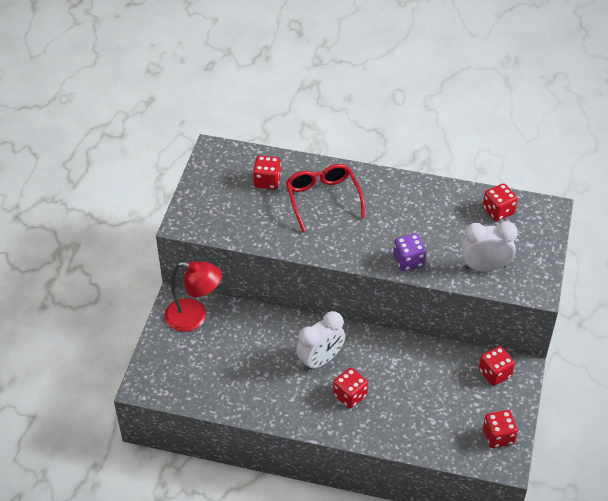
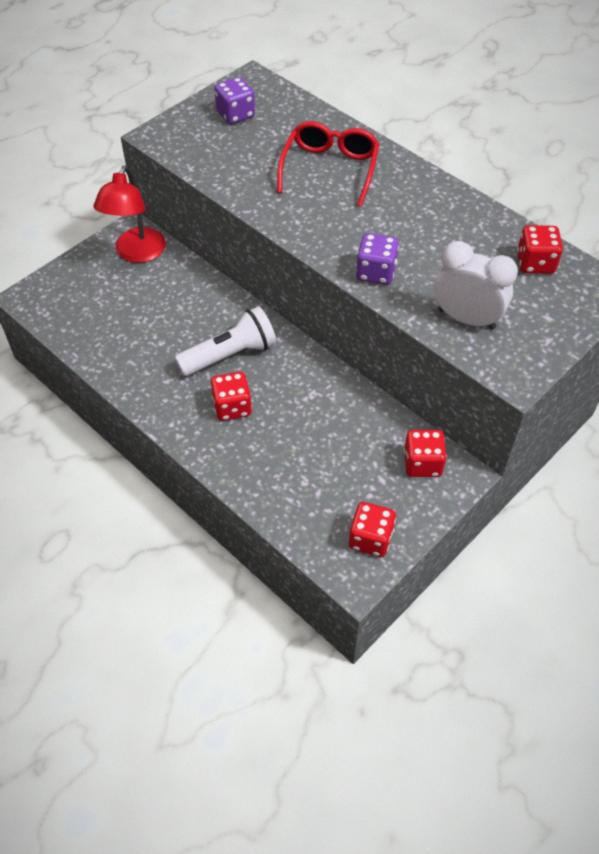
camera: 30 degrees right, 5 degrees up
(194, 317) = (136, 253): red lamp -> red lamp turned 60 degrees clockwise
(225, 184) = (235, 114): none -> purple dice
(267, 181) = (283, 129): red dice -> none
(320, 360) = (230, 355): white clock -> white flashlight

